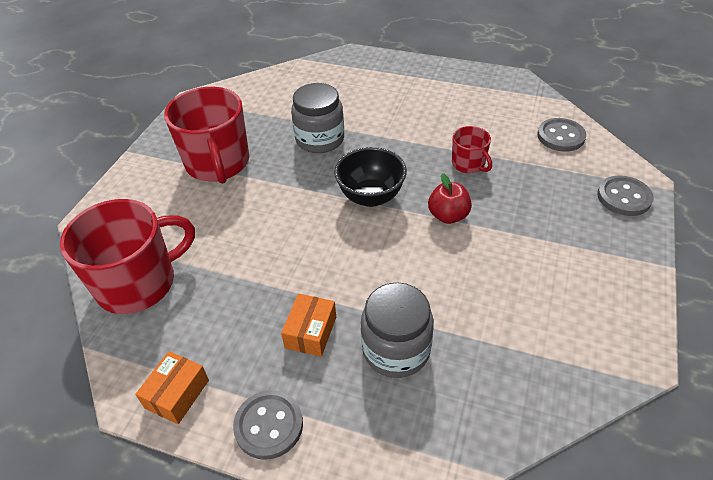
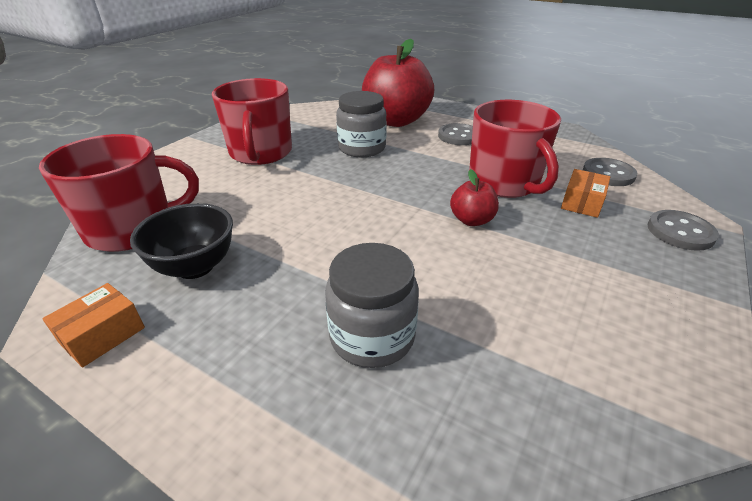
camera: 10 degrees right, 10 degrees down
(269, 425) = (183, 391): grey button -> grey button (459, 136)
(311, 332) = (281, 300): orange box -> orange box (582, 203)
(342, 92) = (396, 121): none -> red apple
(371, 197) = (394, 194): black bowl -> black bowl (195, 267)
(469, 164) = (504, 183): red mug -> red mug, size x2.01

